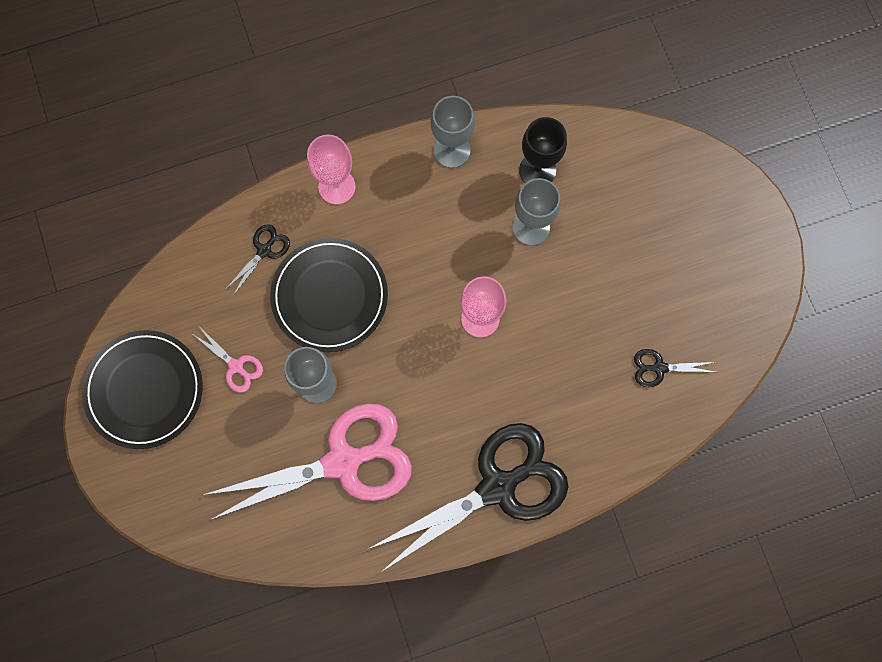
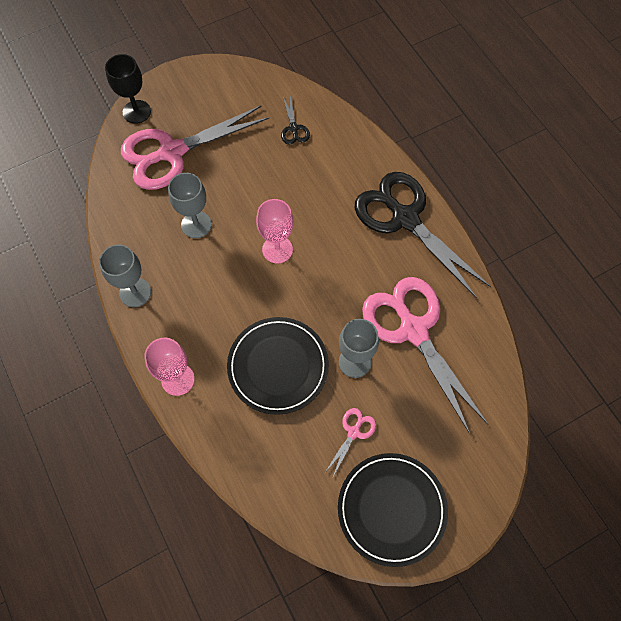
camera: 100 degrees left, 10 degrees down
(264, 250) = (245, 430): black scissors -> none
(537, 170) = (147, 227): black goblet -> black goblet (136, 112)
(642, 209) = (172, 152): none -> pink scissors

